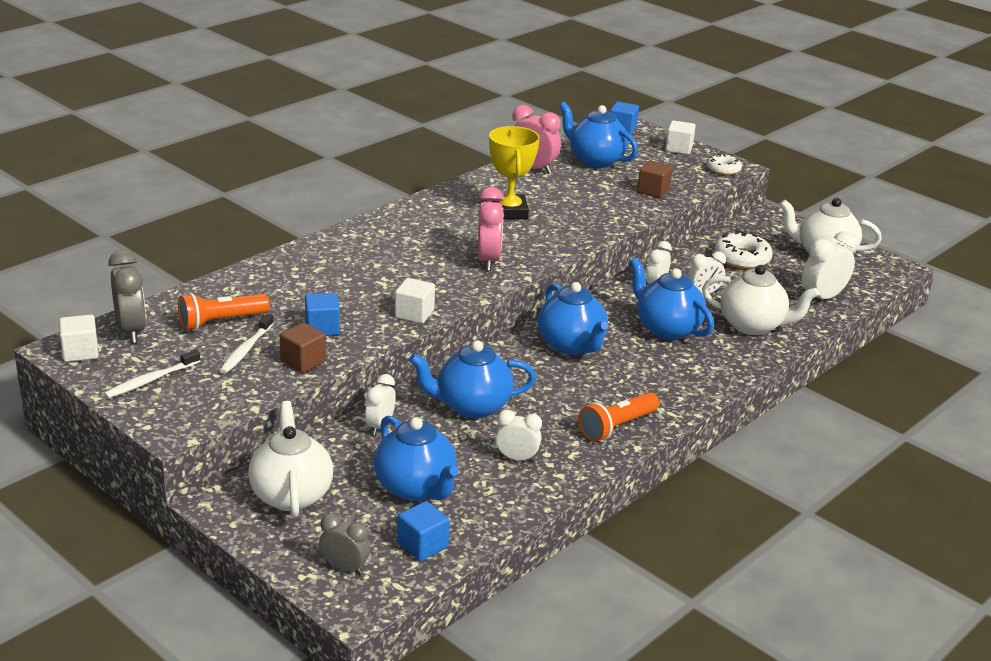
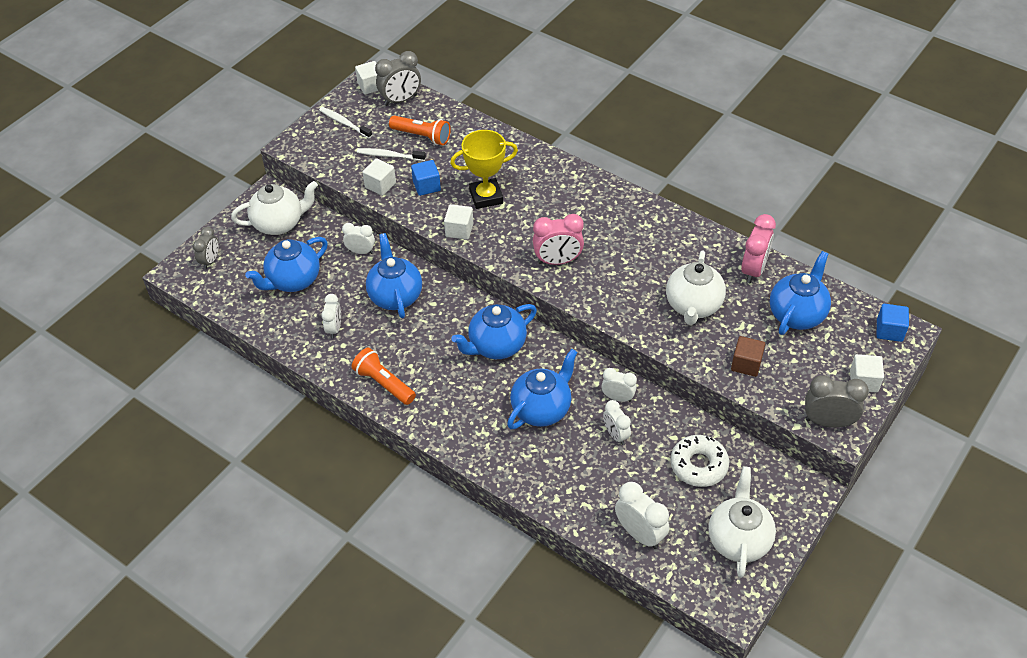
camera: 85 degrees right, 20 degrees up
(220, 322) = (422, 136): orange flashlight -> orange flashlight turned 150 degrees clockwise
(303, 361) = (380, 185): brown cube -> white cube
(422, 545) = (234, 293): blue cube -> none
(509, 212) = (654, 264): yellow trophy -> yellow trophy (486, 197)
(723, 169) = (828, 422): white donut -> grey clock
(753, 326) = (566, 474): white teapot -> white teapot (693, 306)

